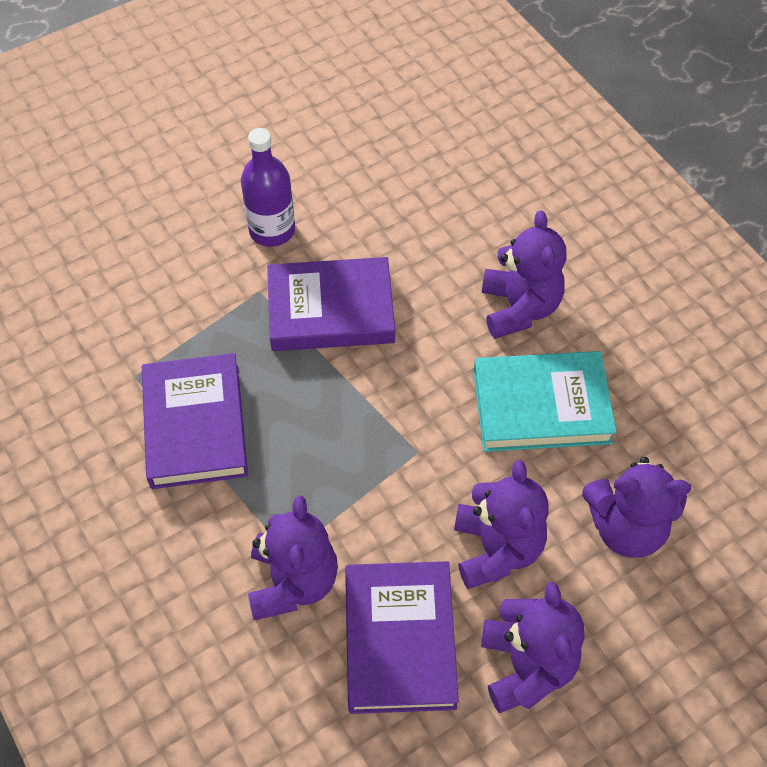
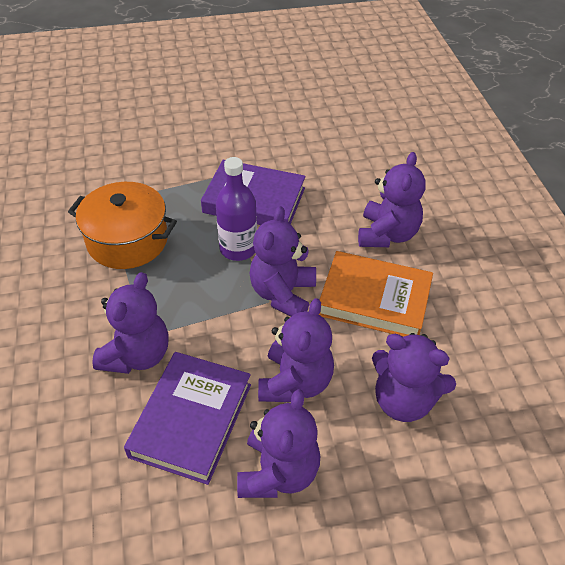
camera: 20 degrees right, 10 degrees down
(195, 425) = (127, 240): purple book -> orange pot
(272, 230) = (240, 147): purple bottle -> purple bottle (238, 248)
(429, 436) = (283, 294): none -> purple teddy bear
(541, 406) = (374, 299): turquoise book -> orange book

